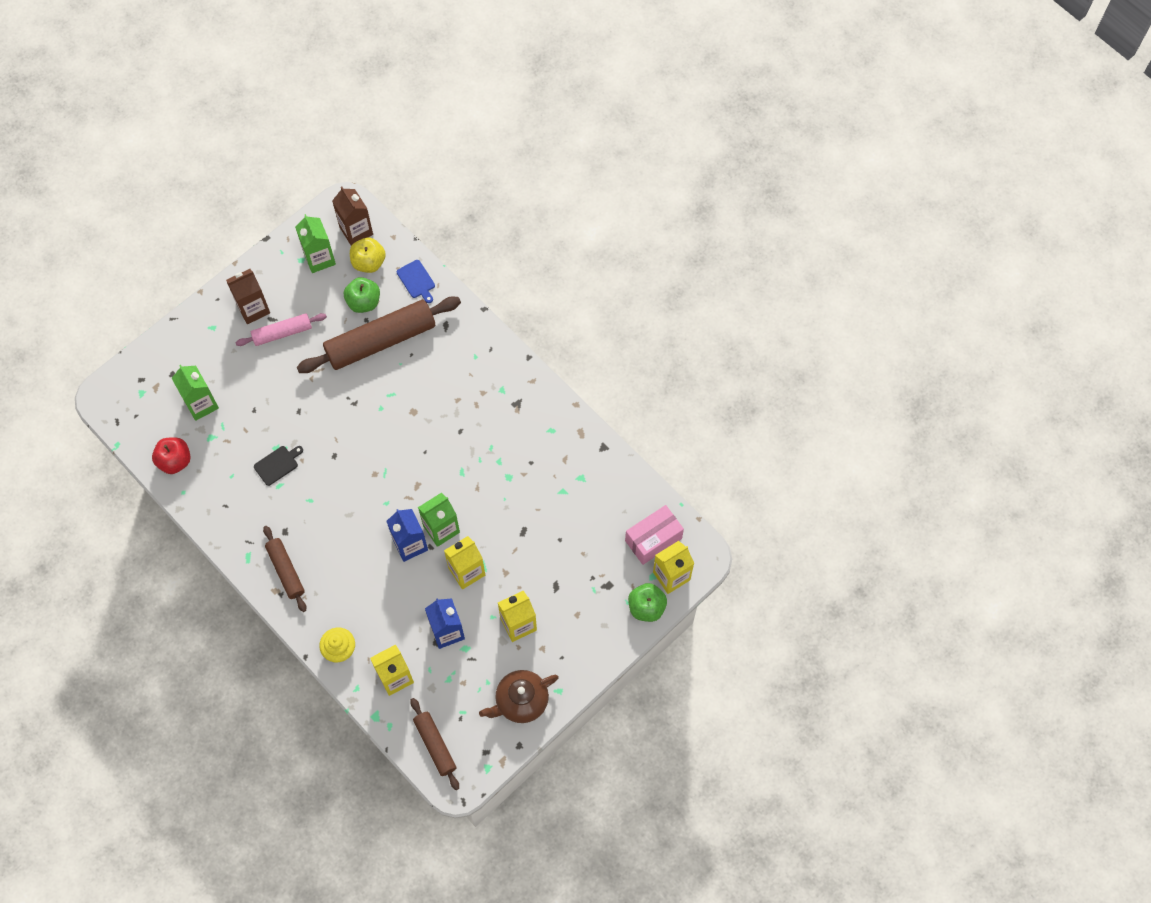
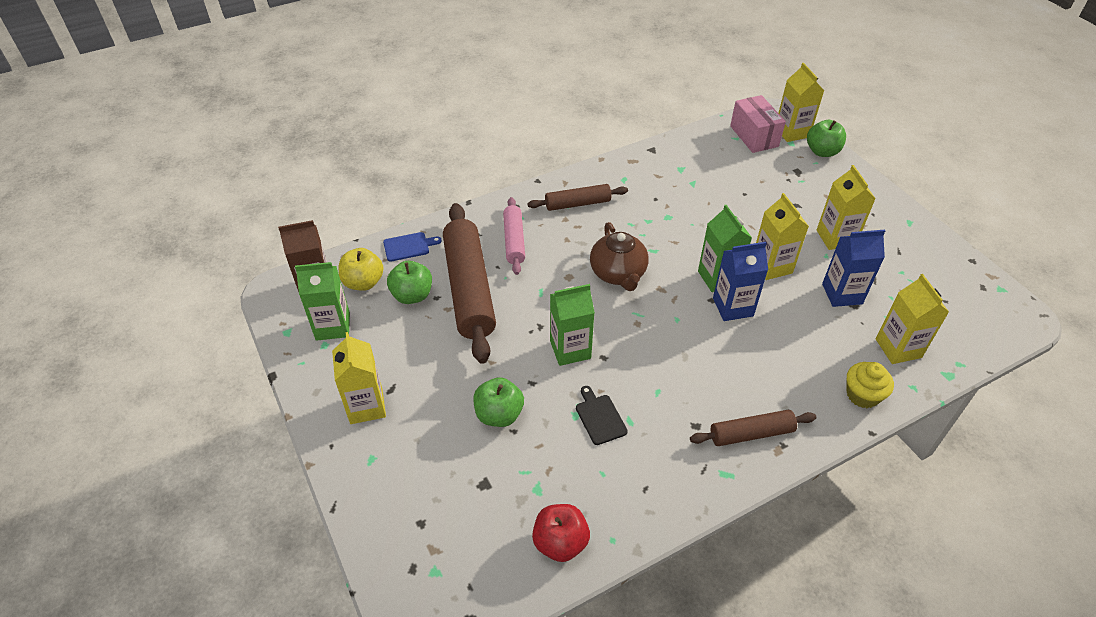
camera: 75 degrees left, 20 degrees down
(201, 404) = (482, 492): green carton -> green carton (570, 349)
(253, 308) = (366, 406): brown carton -> yellow carton
(265, 397) = (499, 414): none -> green apple
(282, 332) = (415, 381): pink rolling pin -> pink rolling pin (514, 241)
(435, 745) = (980, 327): brown rolling pin -> brown rolling pin (578, 204)
(521, 701) = (922, 250): brown teapot -> brown teapot (618, 274)

